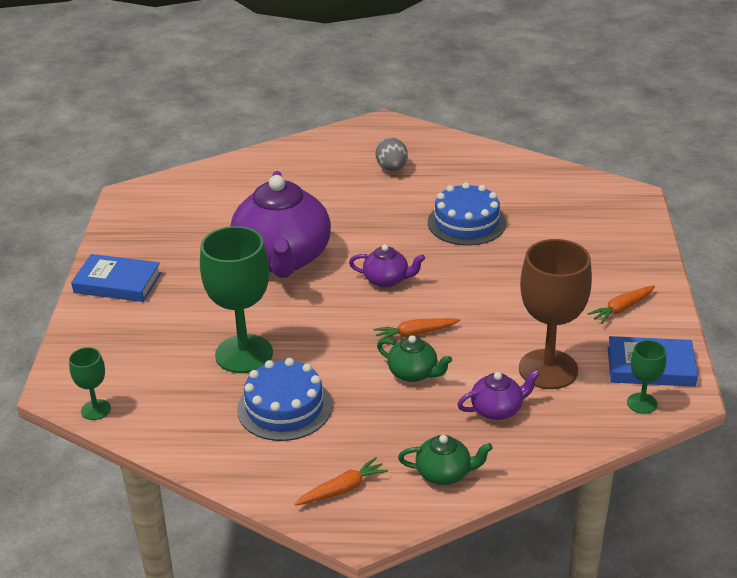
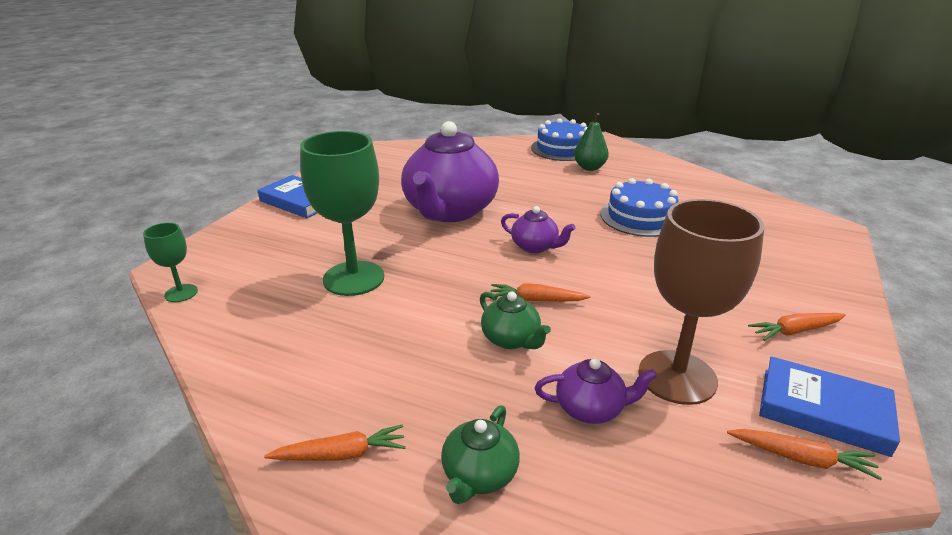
camera: 20 degrees right, 5 degrees down
(284, 407) = (351, 338): blue cake -> blue cake (562, 149)
(392, 168) = (589, 168): grey egg -> green pear
(444, 473) = (479, 475): green teapot -> green teapot turned 90 degrees clockwise
(642, 403) = (801, 458): green goblet -> orange carrot

